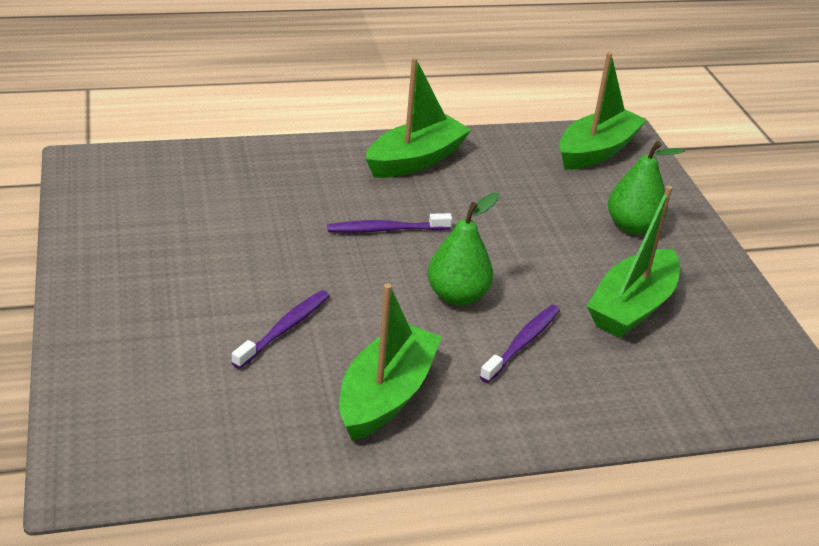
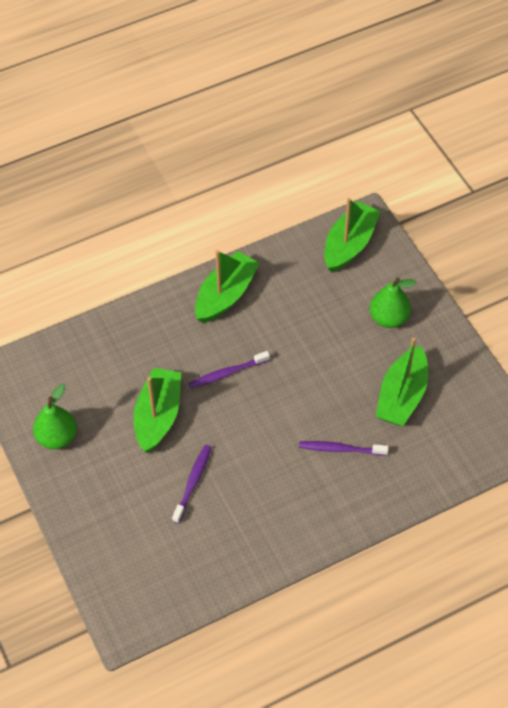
camera: 10 degrees left, 20 degrees up
(386, 395) = (271, 516): green boat -> green boat (158, 416)
(457, 296) = (290, 420): green pear -> green pear (57, 437)
(522, 343) = (340, 449): purple toothbrush -> purple toothbrush turned 105 degrees counterclockwise

